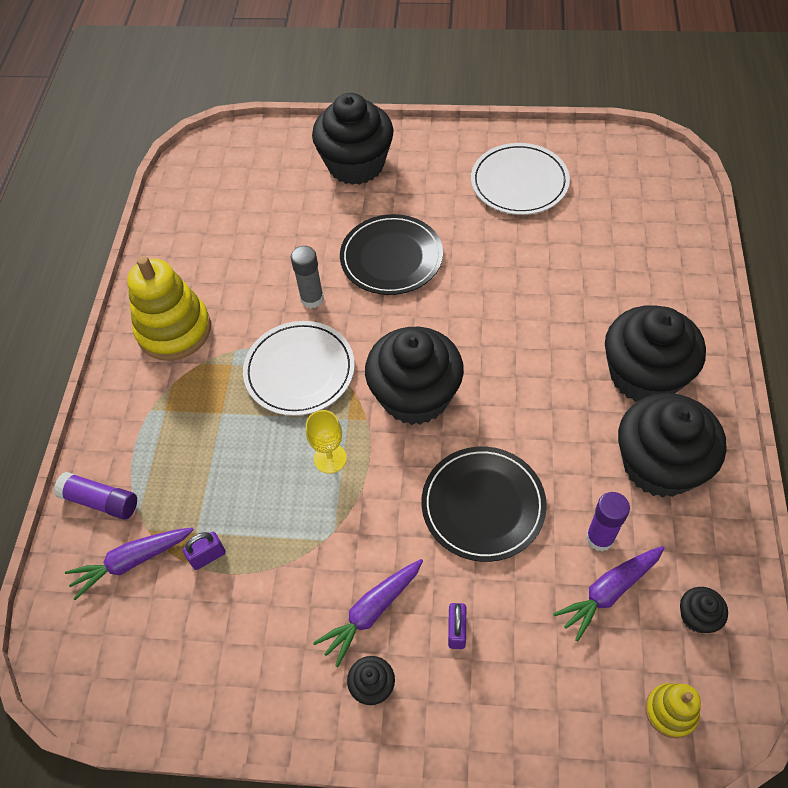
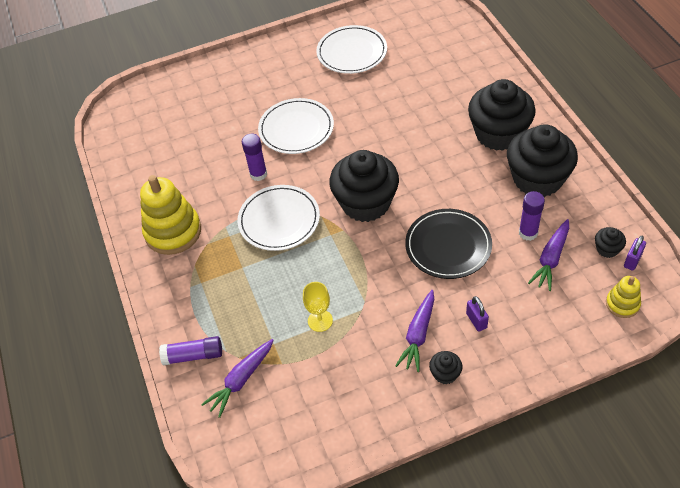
camera: 25 degrees left, 5 degrees down
(208, 556) = (291, 353): purple padlock -> purple padlock (632, 260)
(312, 299) = (258, 174): grey glue stick -> purple glue stick
(330, 458) = (334, 262): yellow goblet -> yellow goblet (320, 320)
(356, 164) = (233, 81): black cupcake -> none
(391, 258) = (296, 129): black plate -> white plate

